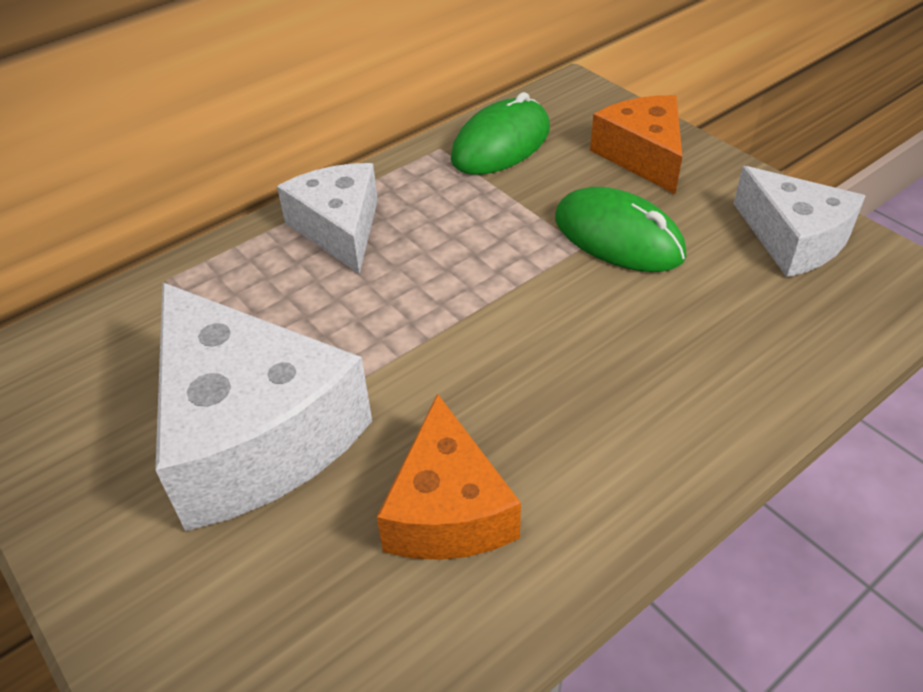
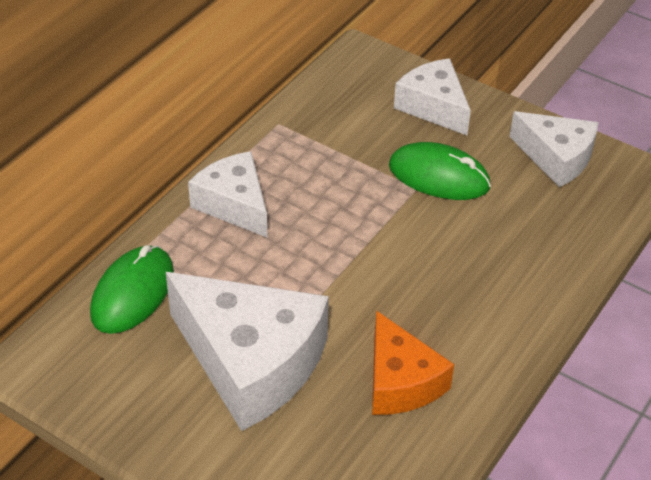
camera: 20 degrees left, 0 degrees up
(501, 144) = (324, 113): green mouse -> green mouse (132, 293)
(642, 156) = (433, 107): orange cheese -> white cheese

